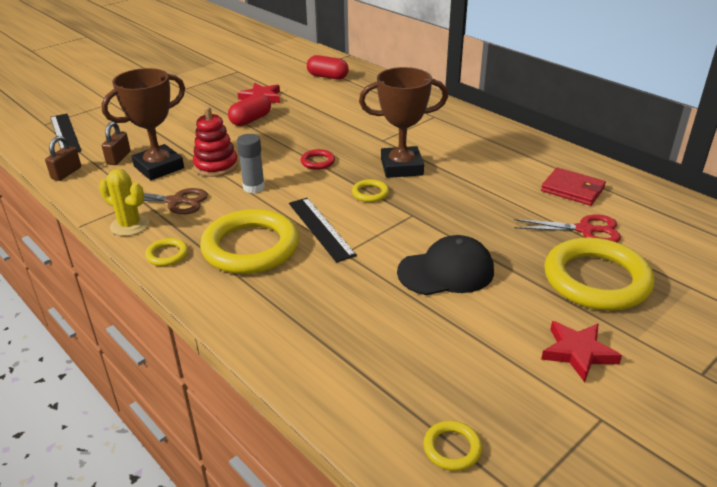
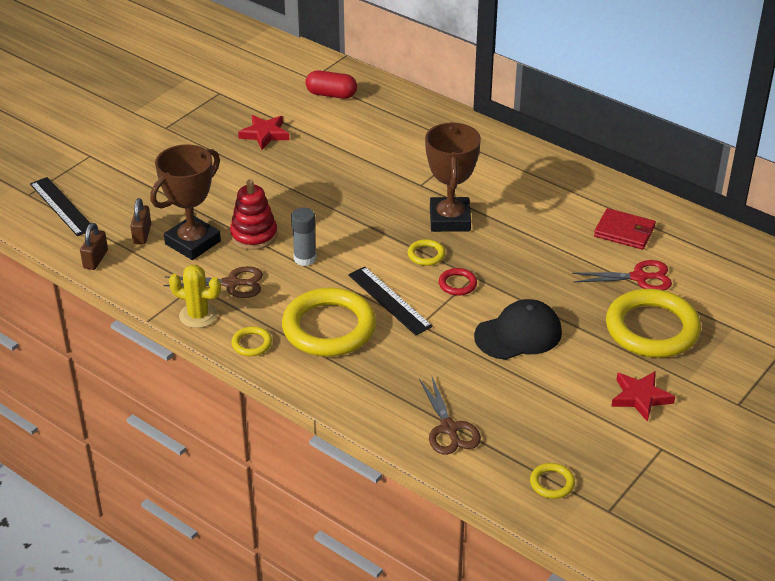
camera: 10 degrees left, 5 degrees up
(251, 120) = (266, 169): red capsule -> none
(317, 162) = (360, 220): red ring -> red ring (457, 284)
(342, 364) = (449, 429): none -> brown scissors
(401, 167) = (450, 219): brown trophy -> brown trophy turned 75 degrees counterclockwise

